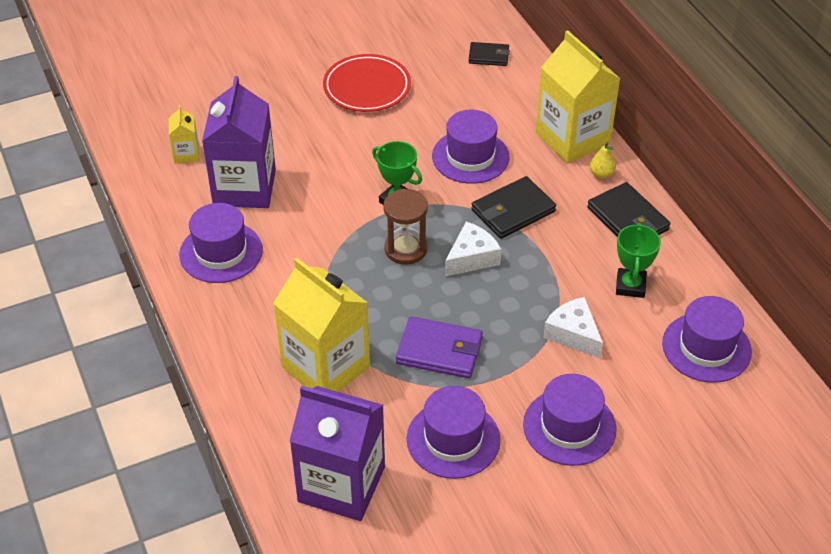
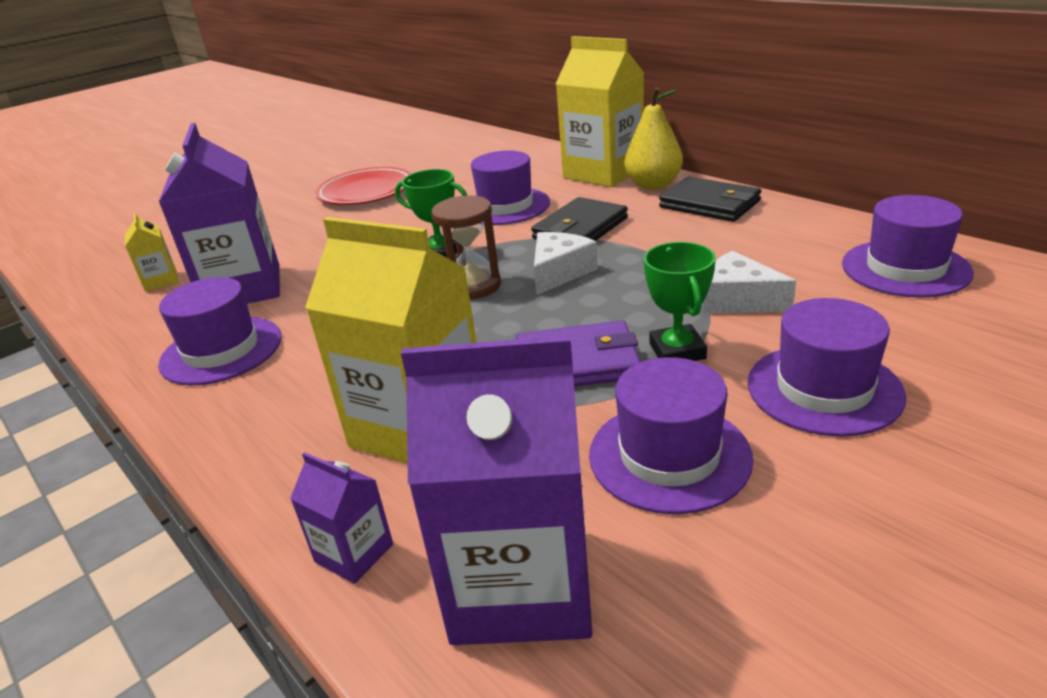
camera: 15 degrees left, 15 degrees down
(267, 438) = (354, 553): none -> purple carton
(488, 56) = (482, 150): black wallet -> none
(601, 174) = (653, 185): yellow pear -> yellow pear, size x1.93
(630, 286) = (763, 246): green trophy -> green trophy (677, 351)

